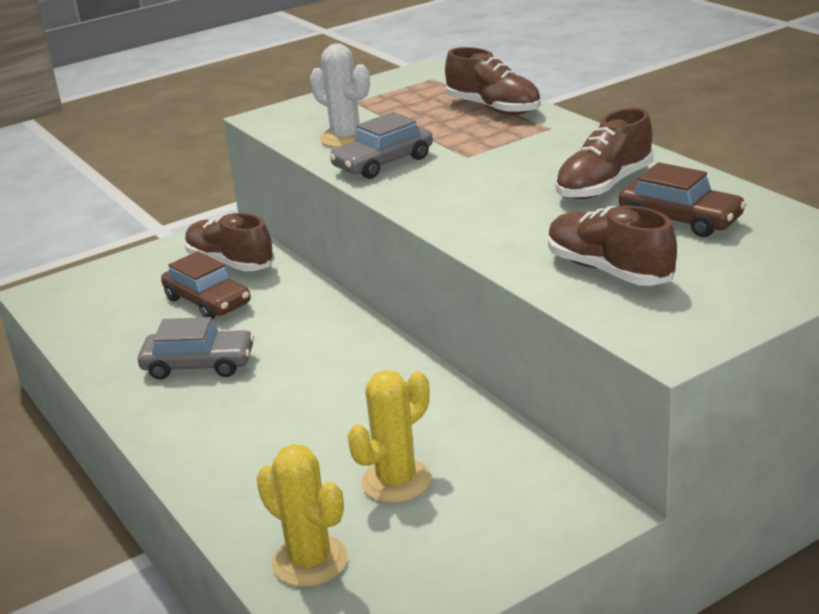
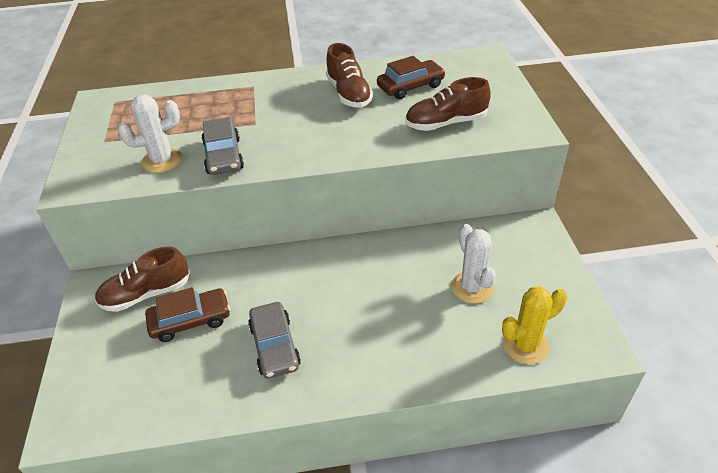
camera: 65 degrees left, 15 degrees up
(199, 365) = (275, 346): grey car -> grey car turned 135 degrees clockwise
(396, 481) = (472, 287): yellow cactus -> white cactus
(493, 108) = (198, 94): brown shoe -> none

